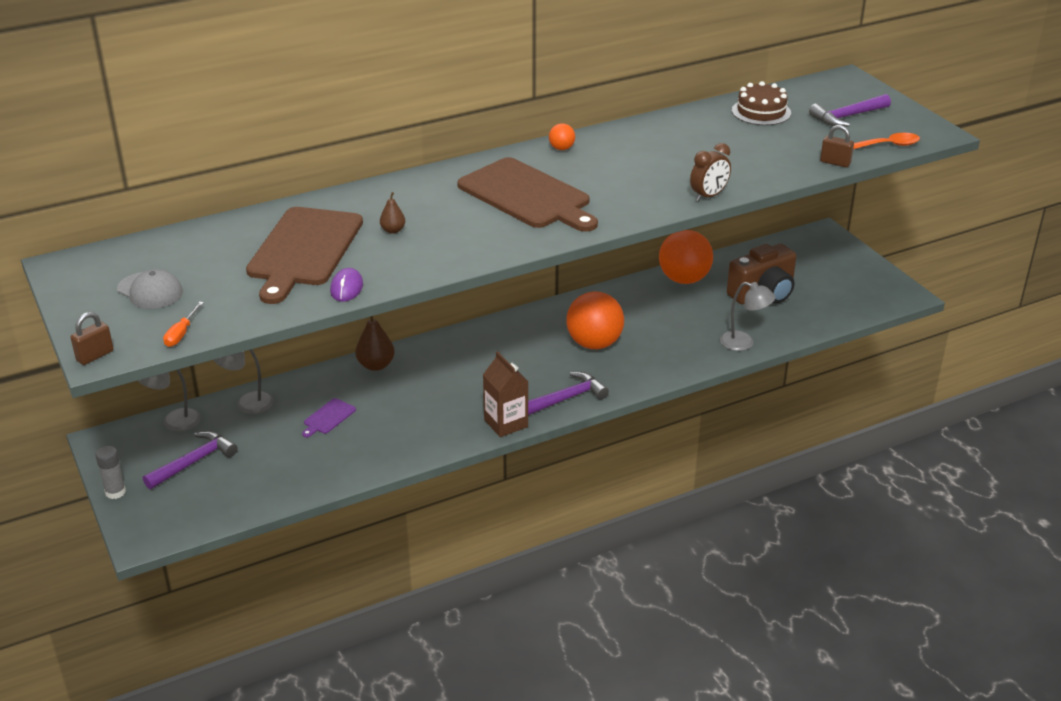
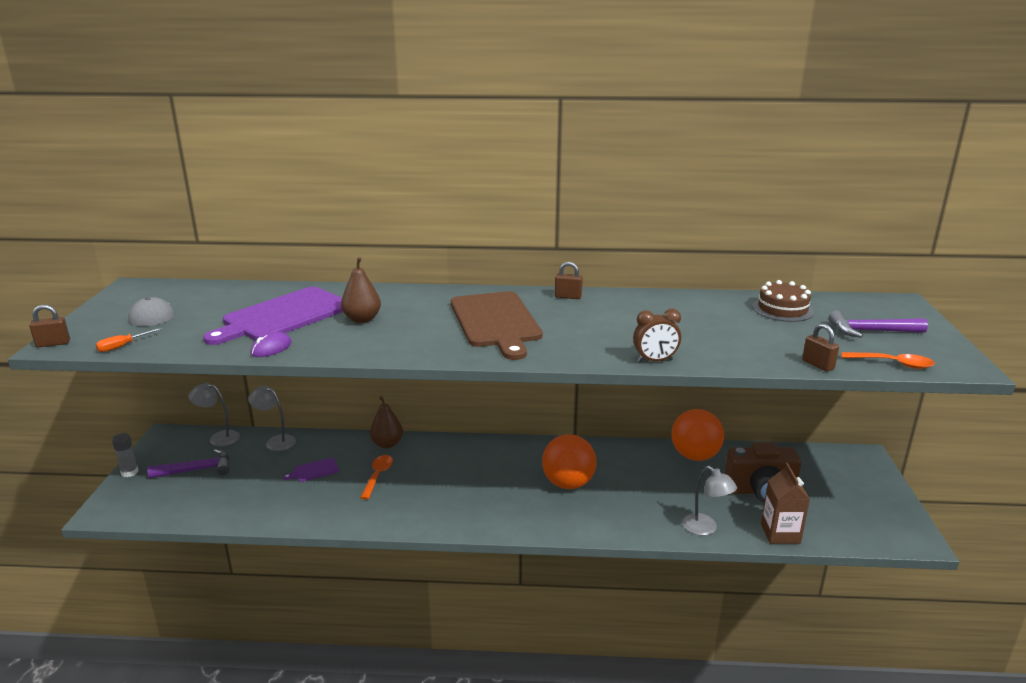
camera: 30 degrees right, 10 degrees down
(303, 250) = (283, 316): brown cutting board -> purple cutting board
(393, 230) = (362, 319): brown pear -> brown pear, size x1.72
(402, 399) = (378, 476): none -> orange spoon
(506, 423) = (433, 523): brown carton -> brown carton (780, 533)
(561, 148) = (568, 297): orange ball -> brown padlock
(567, 398) = (502, 521): purple hammer -> none

